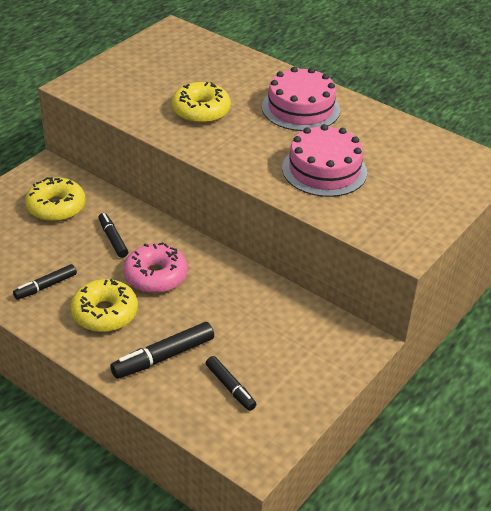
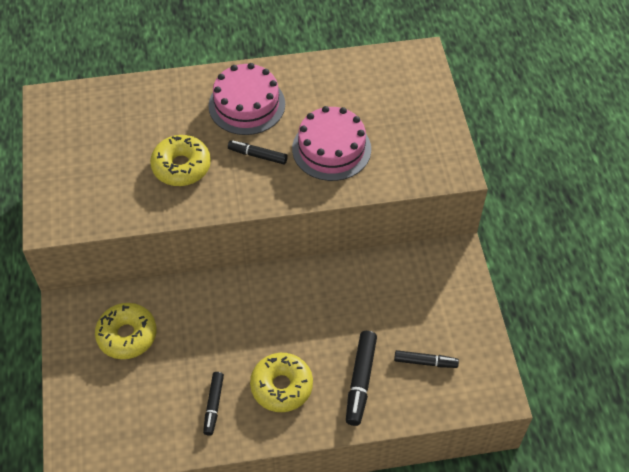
camera: 45 degrees left, 15 degrees up
(113, 239) = (206, 324): black marker -> black marker (258, 155)
(156, 276) = (275, 325): pink donut -> none

